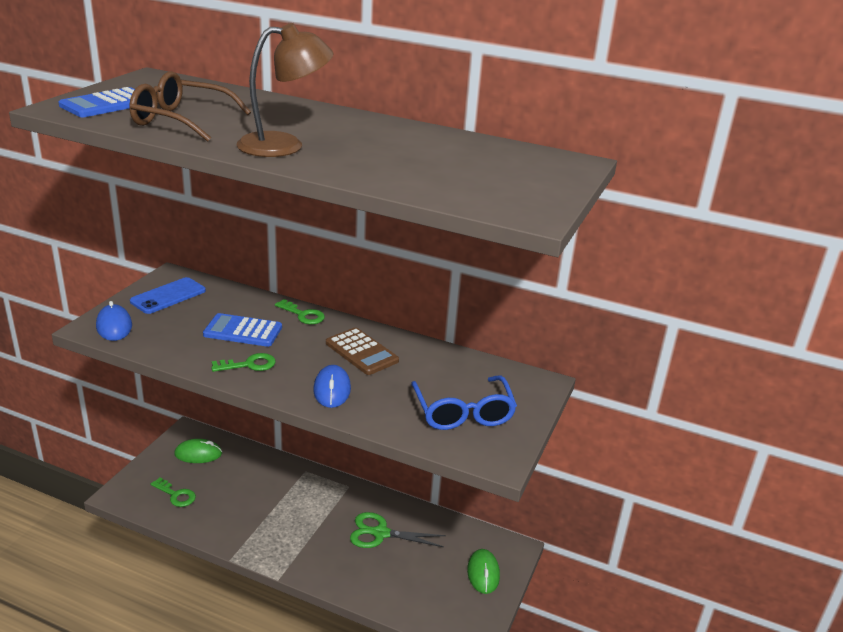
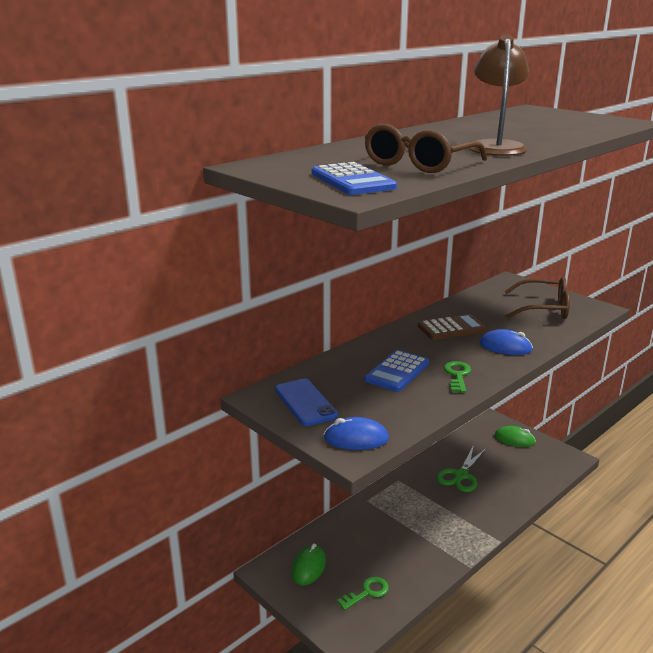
camera: 65 degrees left, 5 degrees down
(303, 315) = (379, 342): green key -> none
(463, 413) = (544, 309): blue glasses -> brown glasses

